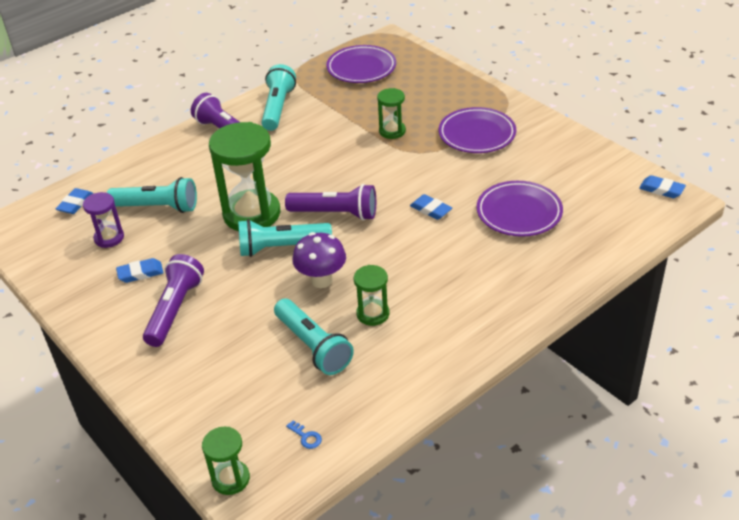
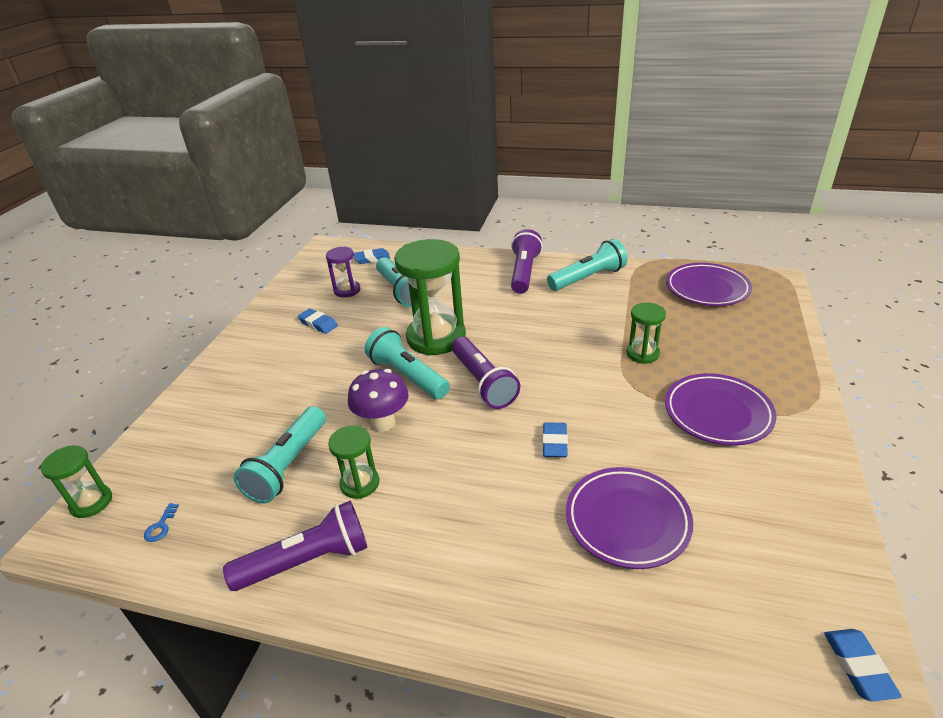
camera: 55 degrees right, 5 degrees down
(175, 309) = (287, 362): purple flashlight -> purple flashlight (307, 561)

